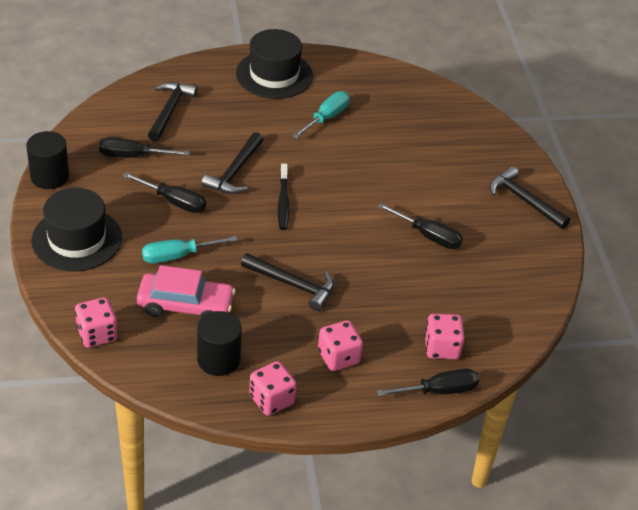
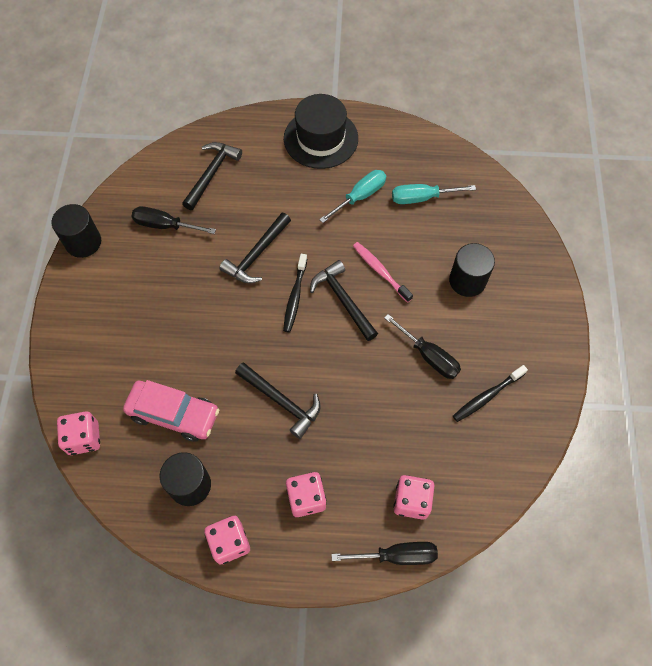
camera: 15 degrees right, 20 degrees up
(77, 239) = (91, 321): black hat -> none
(174, 202) = (191, 285): black screwdriver -> none
(178, 256) = (180, 352): turquoise screwdriver -> turquoise screwdriver (422, 198)
(363, 175) = (380, 271): none -> pink toothbrush
(449, 175) = (467, 280): none -> black cylinder
(492, 261) = (487, 396): none -> black toothbrush
(524, 200) = (536, 322): black hammer -> black hammer (343, 300)

